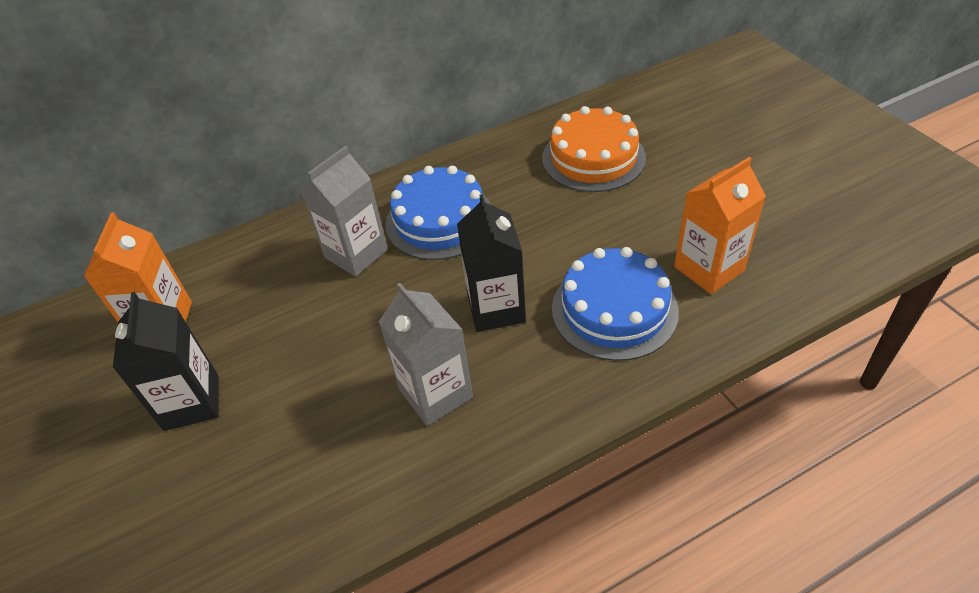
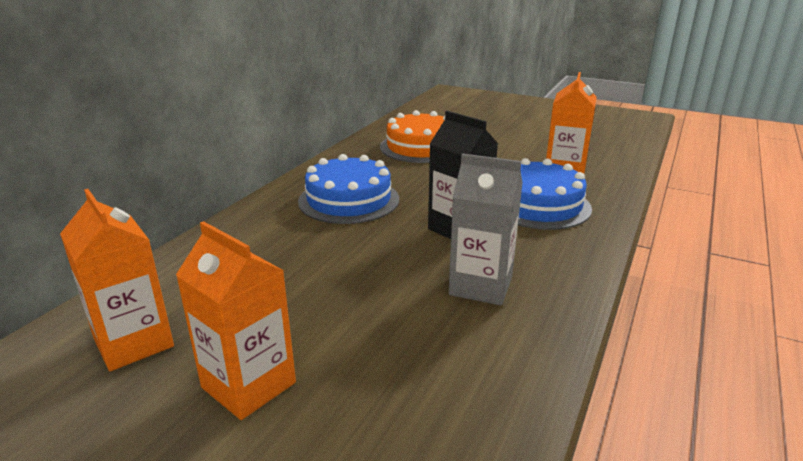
camera: 40 degrees left, 20 degrees down
(191, 402) = (248, 385): black carton -> orange carton
(356, 253) = (299, 236): grey carton -> none

